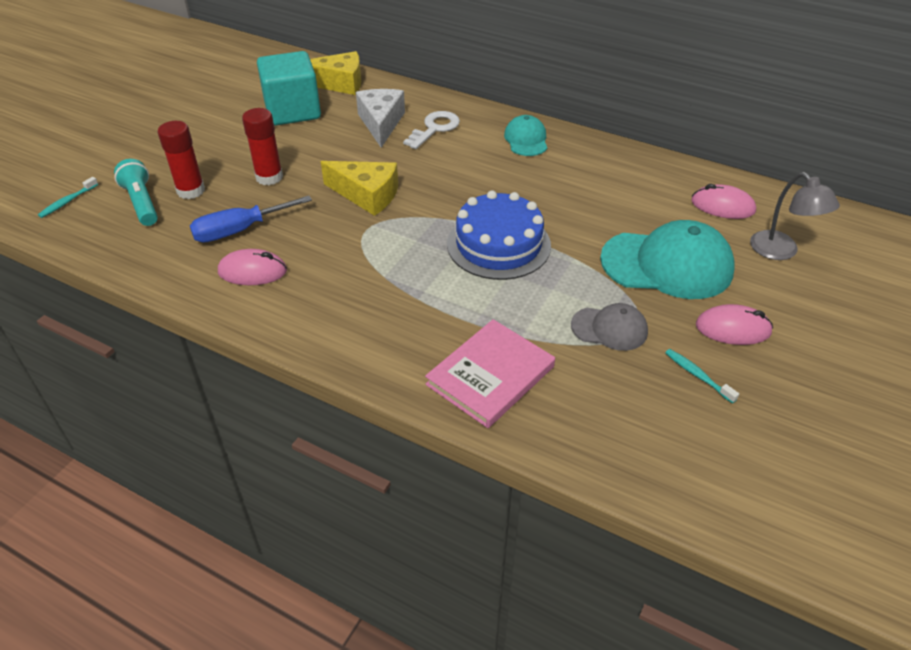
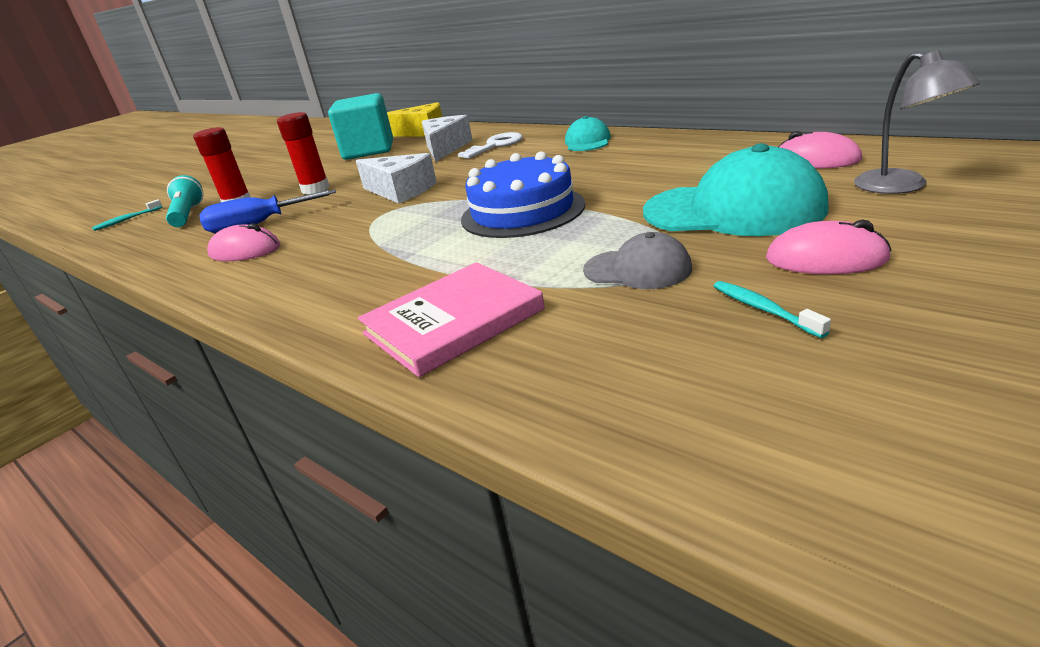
camera: 15 degrees right, 15 degrees down
(367, 195) = (400, 191): yellow cheese -> white cheese

